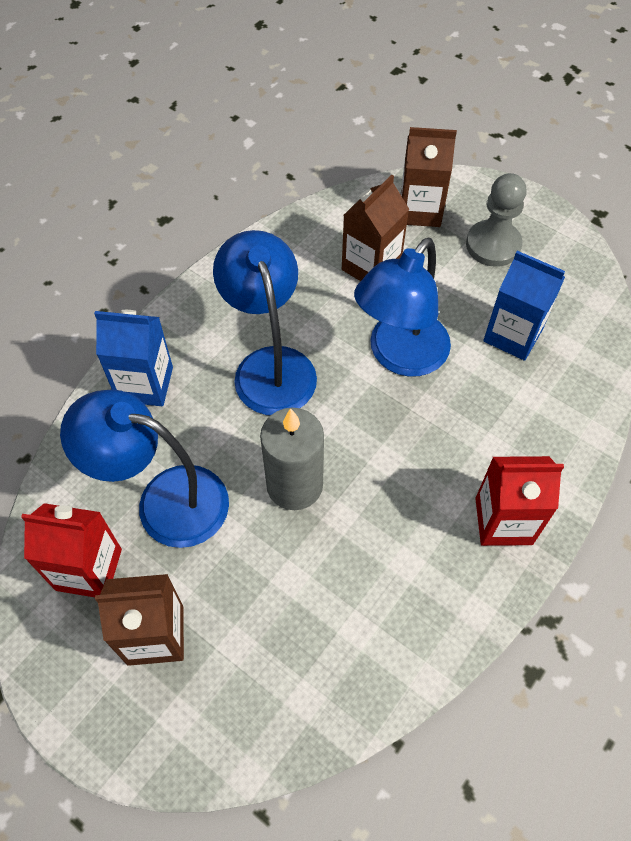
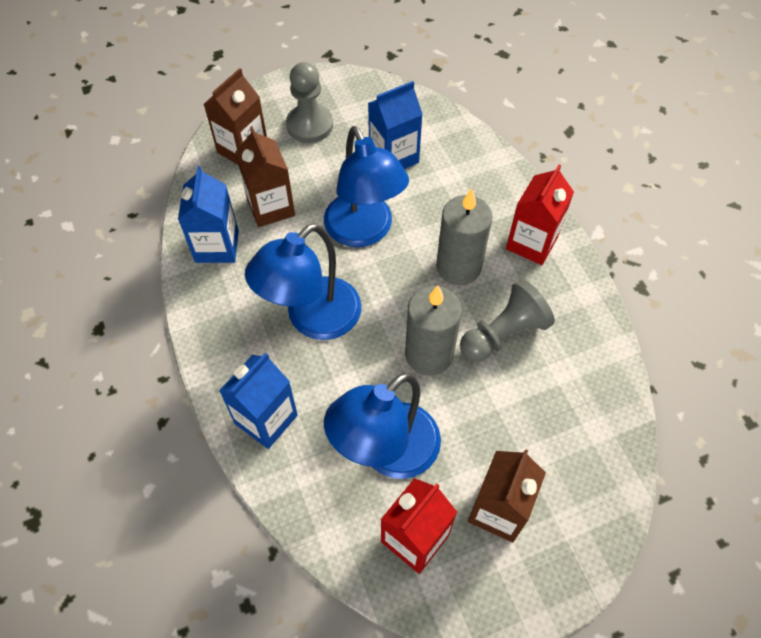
camera: 60 degrees left, 0 degrees up
(270, 365) = (312, 319): blue lamp -> blue lamp turned 60 degrees counterclockwise
(298, 251) = (217, 246): none -> blue carton
(364, 545) = (503, 334): none -> grey pawn
(418, 462) = (458, 267): none -> grey candle

